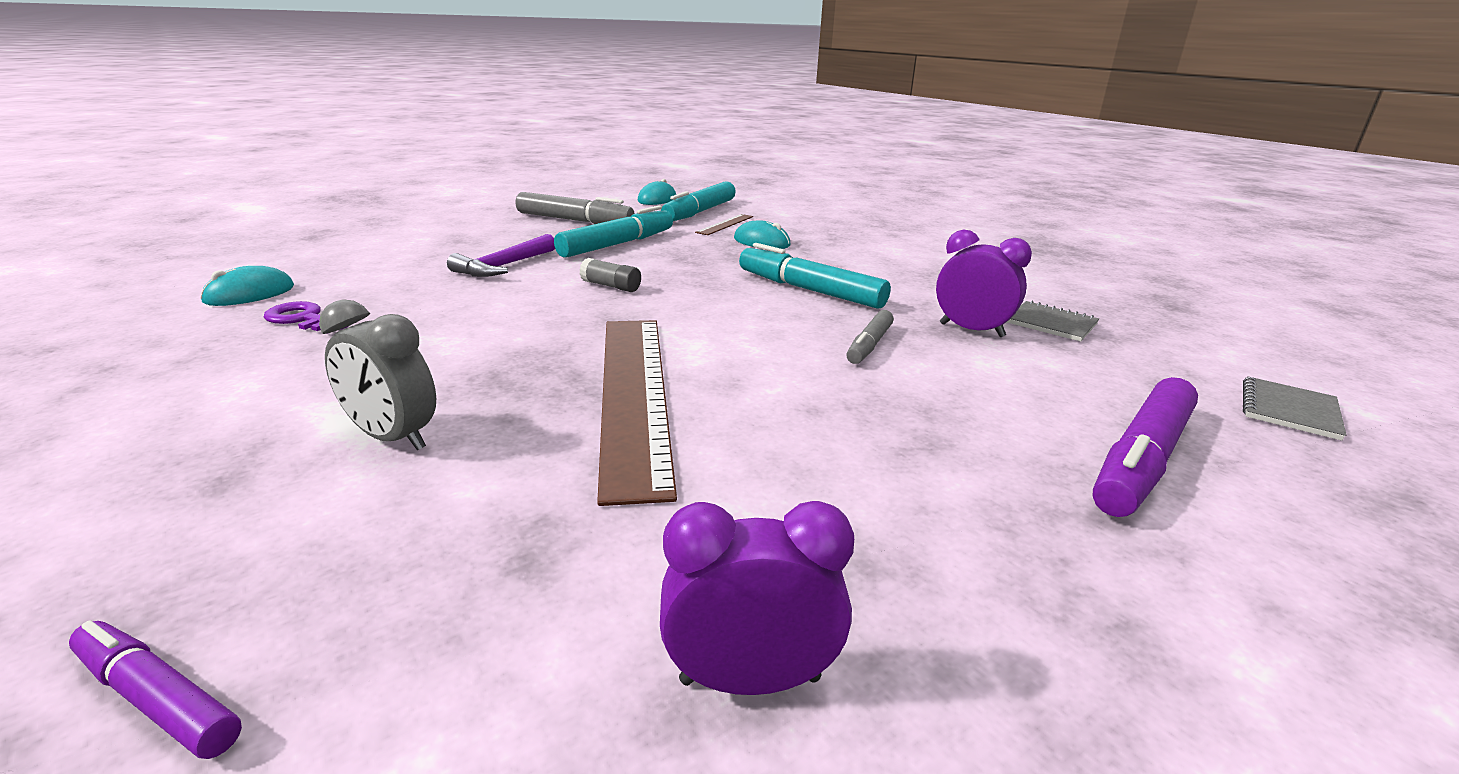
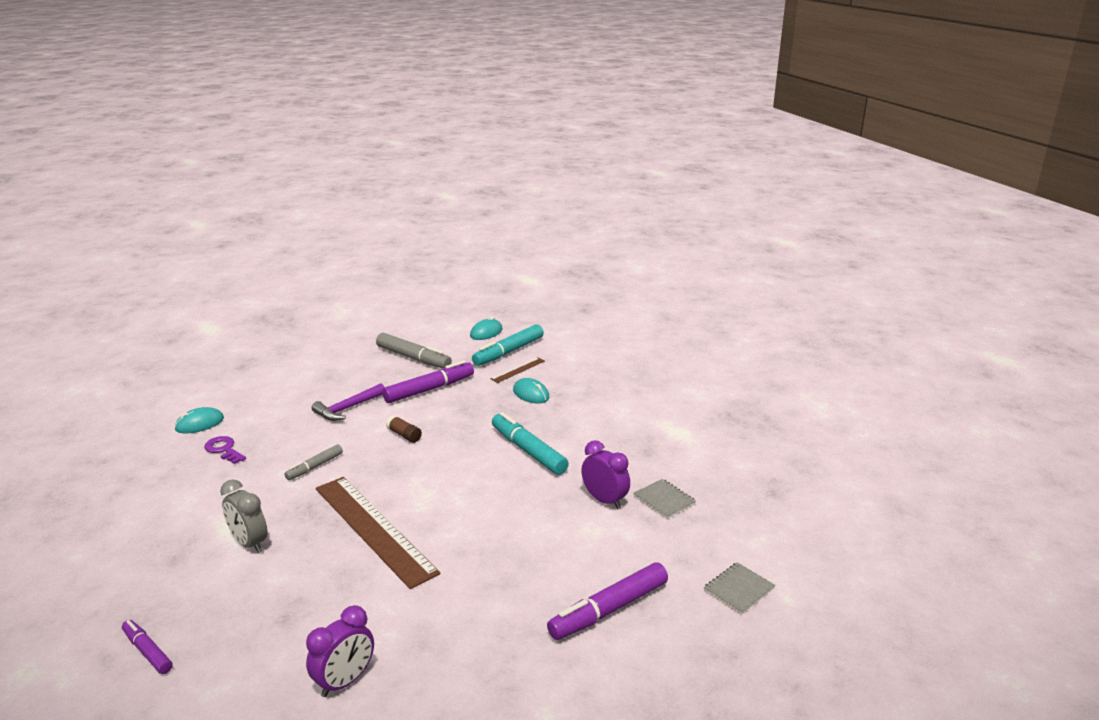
camera: 15 degrees right, 0 degrees up
(611, 286) = (404, 435): grey glue stick -> brown glue stick
(617, 244) = (429, 389): turquoise marker -> purple marker
(634, 394) = (373, 529): brown ruler -> brown ruler turned 45 degrees counterclockwise
(750, 679) = (345, 681): purple clock -> purple clock turned 120 degrees clockwise
(869, 345) = (529, 506): grey marker -> grey marker (314, 467)

